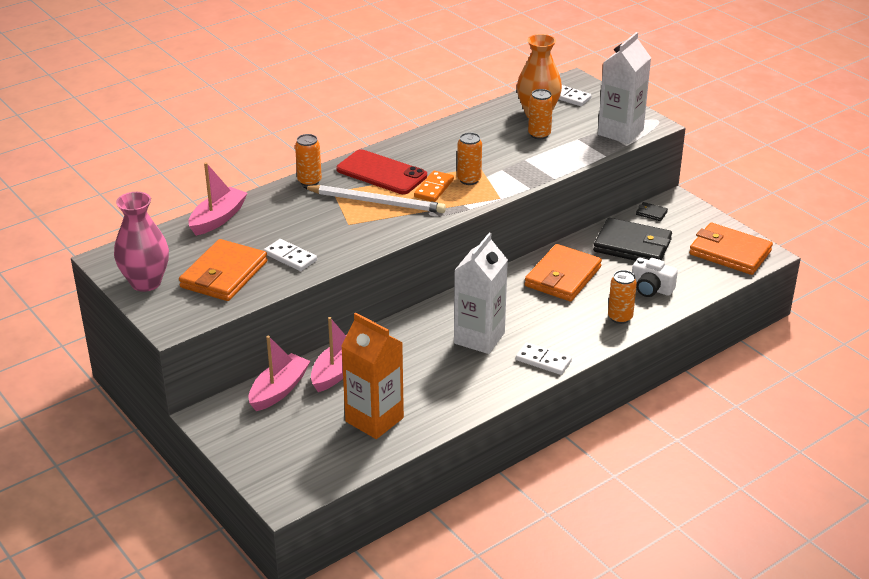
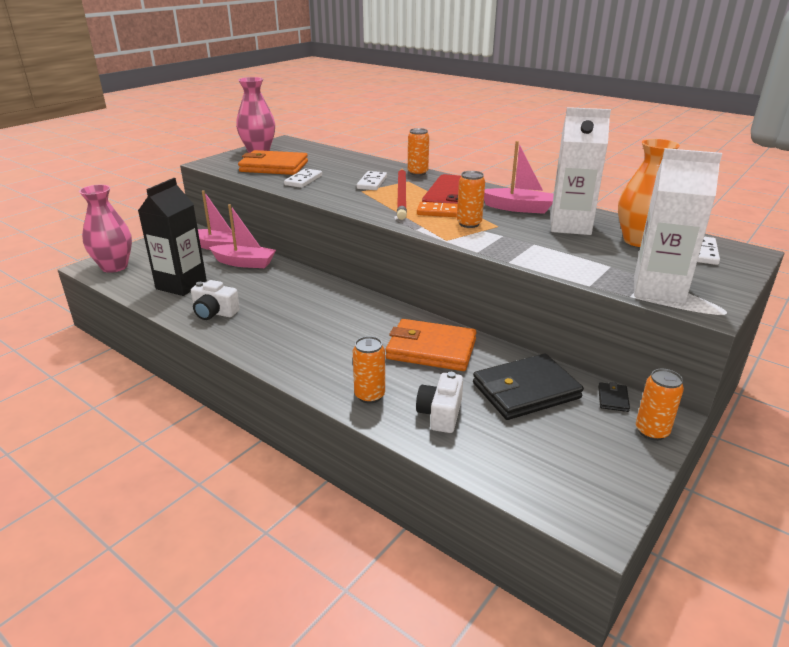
camera: 75 degrees right, 5 degrees down
(218, 219) = (346, 157): pink boat -> pink boat (518, 208)
(296, 477) = (114, 267): none -> pink vase
(374, 420) = (181, 285): orange carton -> black carton
(376, 202) = (402, 195): white pencil -> red pencil
(450, 396) = (214, 313): none -> white camera
(479, 338) = (305, 315): white carton -> white carton (570, 226)
(539, 134) = (594, 245): orange can -> orange can (651, 431)
(543, 361) = (275, 354): white domino -> white domino (372, 183)
(632, 246) = (526, 390): black wallet -> black wallet turned 60 degrees clockwise
(730, 252) = (573, 482): orange wallet -> none

